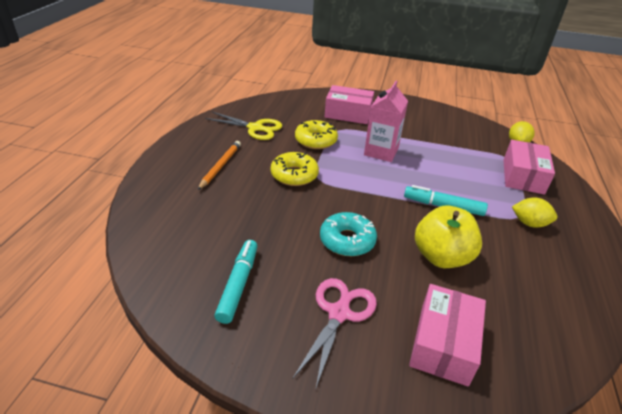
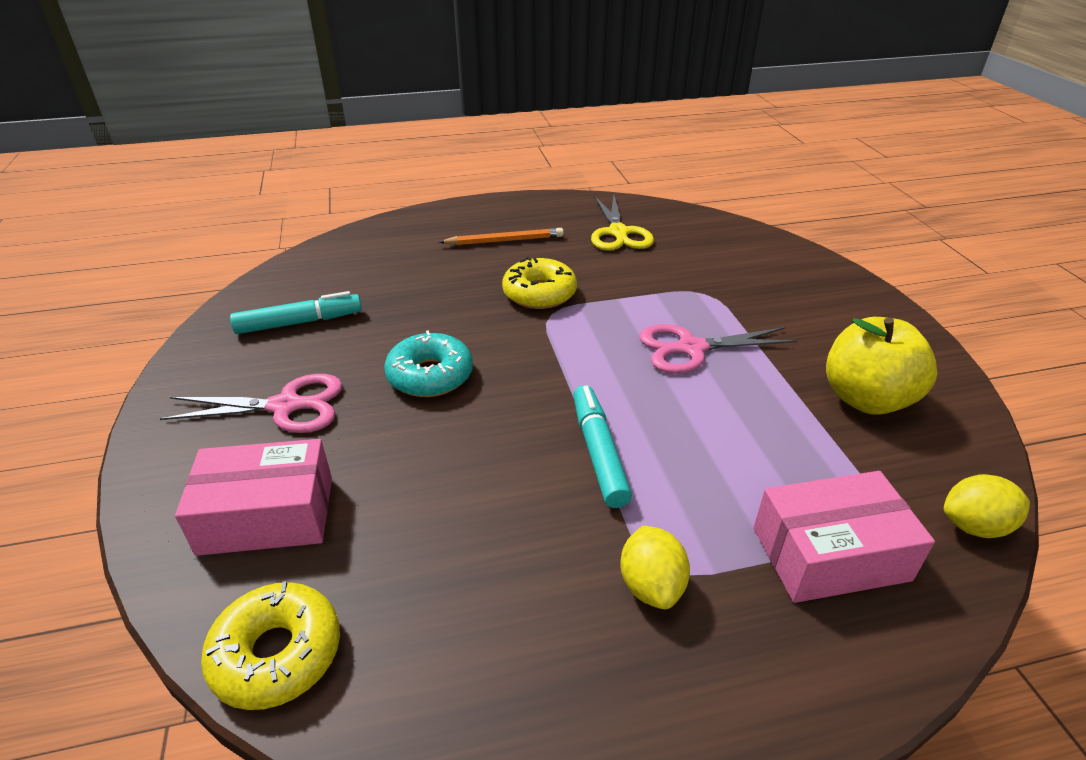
camera: 65 degrees right, 0 degrees up
(315, 140) = (647, 284): yellow donut -> yellow donut (277, 654)
(348, 114) = (767, 288): pink box -> none
(381, 152) = (691, 348): pink carton -> pink scissors
(441, 257) = (456, 476): yellow apple -> yellow apple (866, 399)

